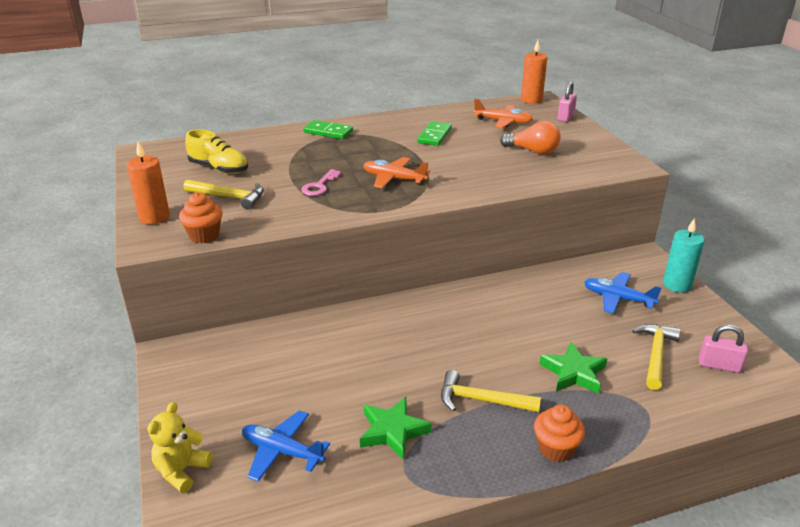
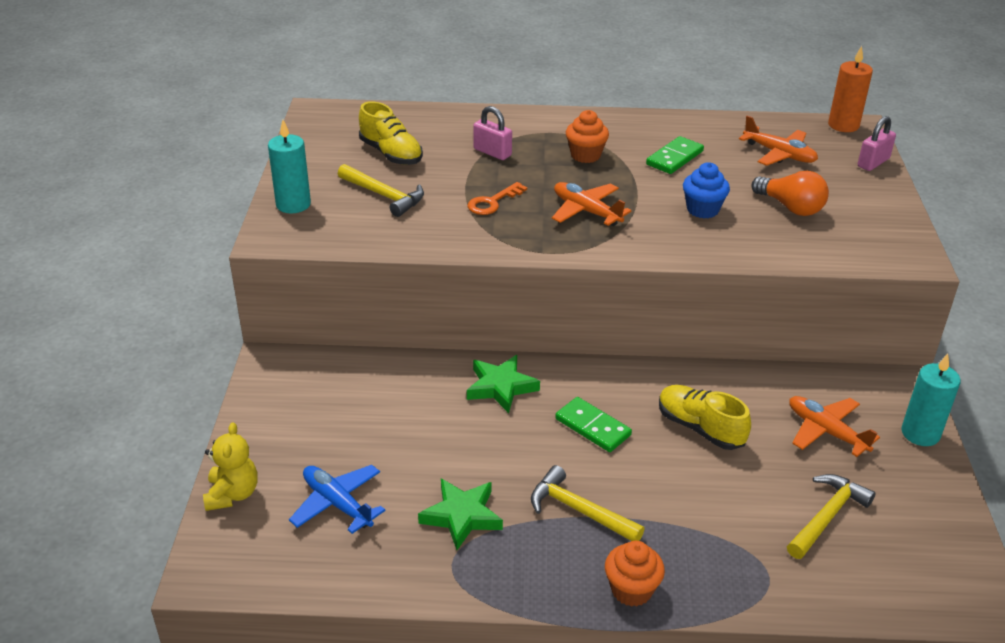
camera: 20 degrees right, 5 degrees up
(154, 217) = (293, 204): orange candle -> turquoise candle
(182, 471) = (232, 494): yellow teddy bear -> yellow teddy bear turned 135 degrees clockwise
(204, 235) = (334, 240): orange cupcake -> orange cupcake (585, 155)
(319, 186) = (492, 202): pink key -> orange key
(328, 132) = (544, 126): green domino -> green domino (593, 427)
(475, 163) = (702, 209): none -> blue cupcake
(533, 318) = (700, 428): none -> yellow shoe
(573, 373) = (708, 509): green star -> green star (501, 387)
(618, 298) = (826, 431): blue plane -> orange plane
(719, 365) = (902, 552): pink padlock -> pink padlock (492, 152)

